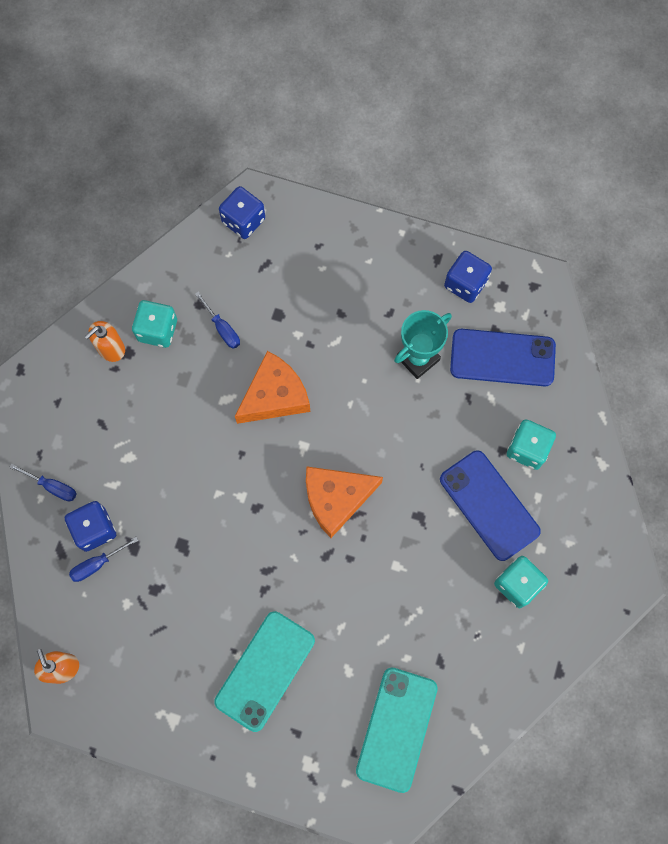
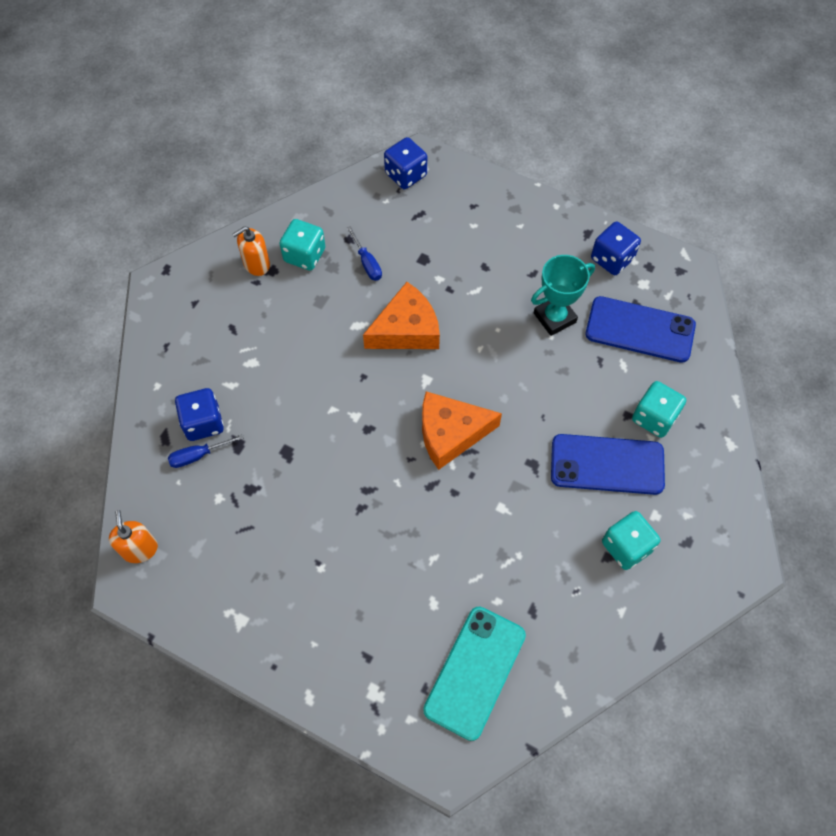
camera: 10 degrees right, 10 degrees down
(52, 486) = (171, 377): blue screwdriver -> none
(265, 671) = (346, 588): turquoise phone -> none
(489, 505) = (607, 465): blue phone -> blue phone turned 60 degrees counterclockwise

